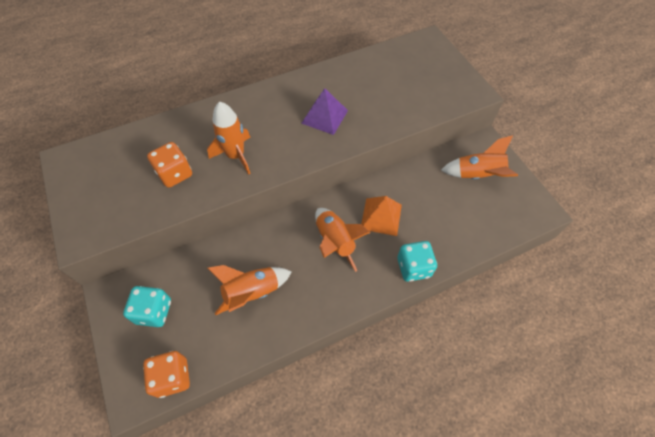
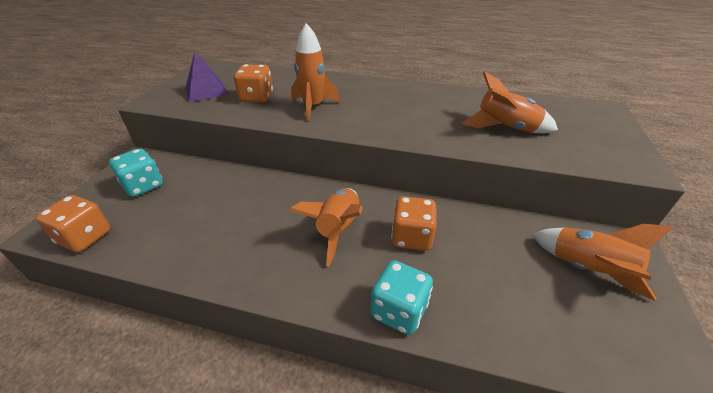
camera: 40 degrees right, 20 degrees down
(252, 292) = (219, 220): orange rocket -> orange rocket (505, 128)
(324, 116) = (422, 116): purple pyramid -> purple pyramid (206, 91)
(381, 216) = (411, 237): orange pyramid -> orange dice

